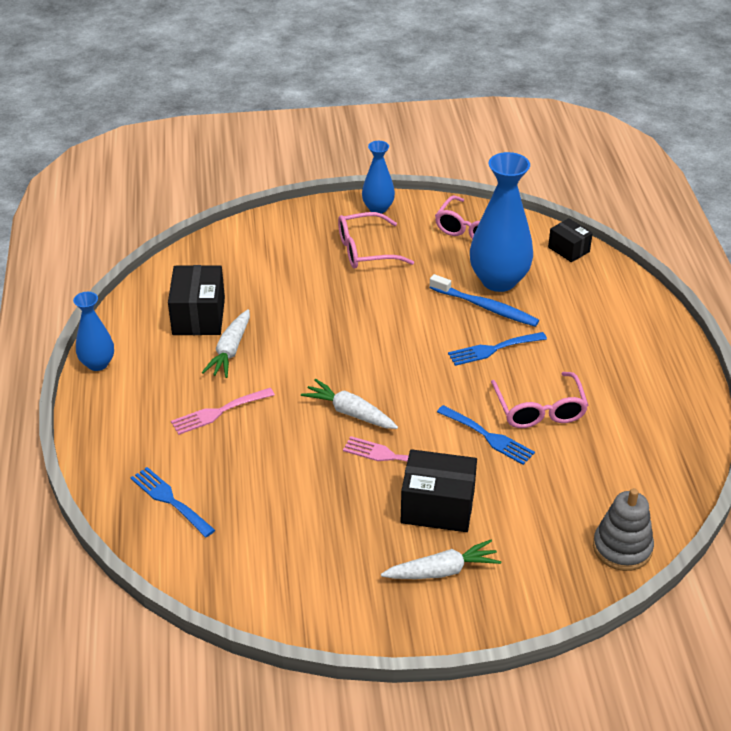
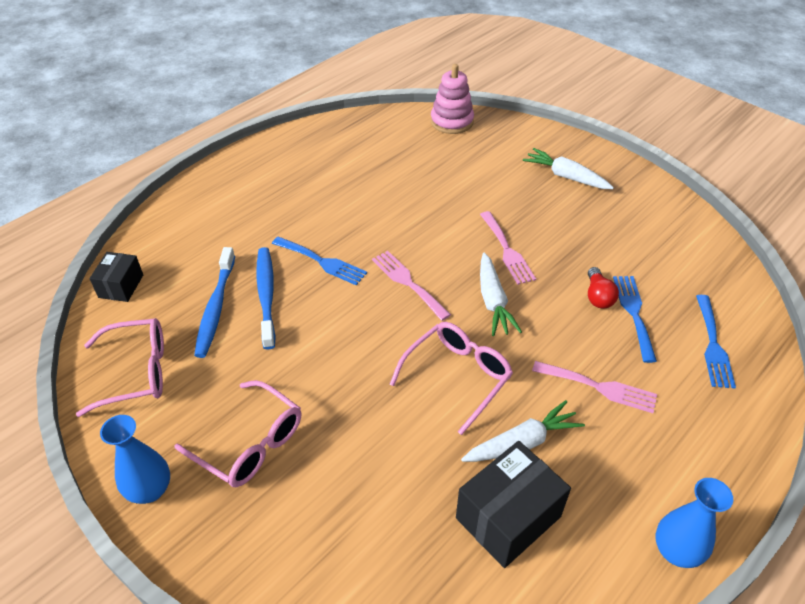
camera: 130 degrees left, 5 degrees up
(285, 473) = (598, 296): none -> red light bulb
(420, 380) = (407, 282): none -> pink fork
(437, 507) = (520, 204): black box -> none
(488, 437) = (426, 215): blue fork -> blue fork (634, 313)
(498, 280) = (215, 308): blue vase -> blue toothbrush
(539, 410) = (368, 204): pink glasses -> pink glasses (457, 376)
(622, 548) = (452, 121): grey stacking toy -> pink stacking toy

